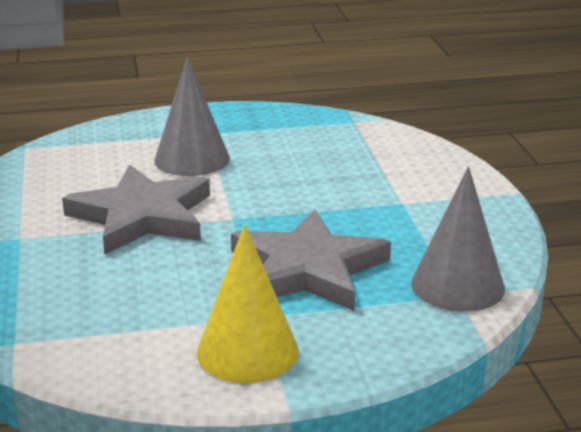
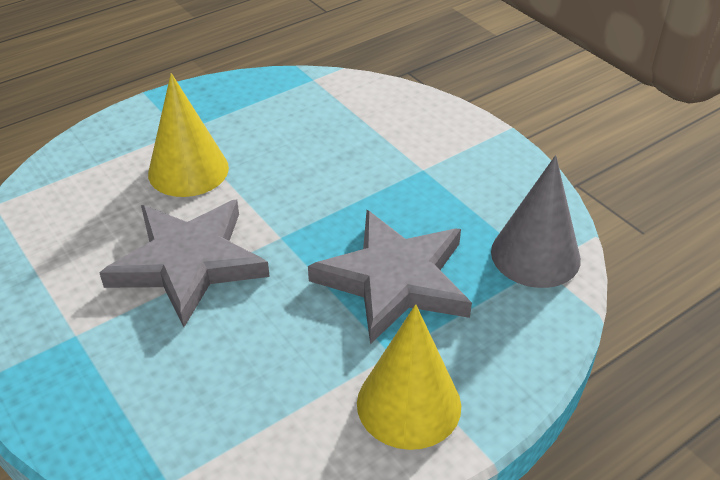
camera: 25 degrees left, 15 degrees up
(192, 159) = (188, 170): grey cone -> yellow cone

